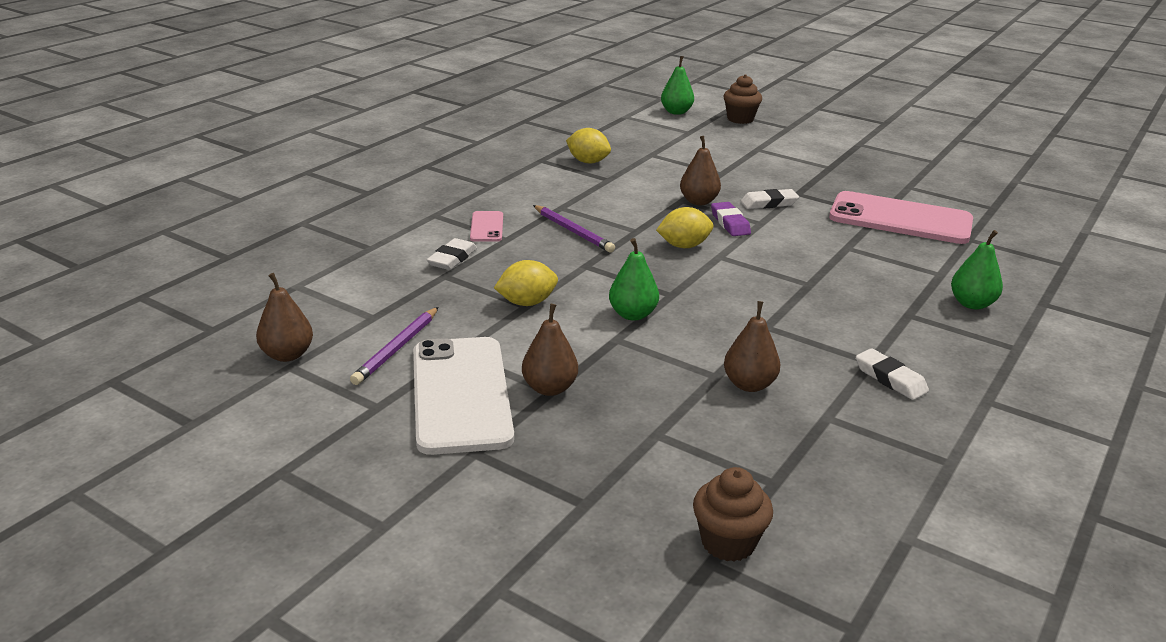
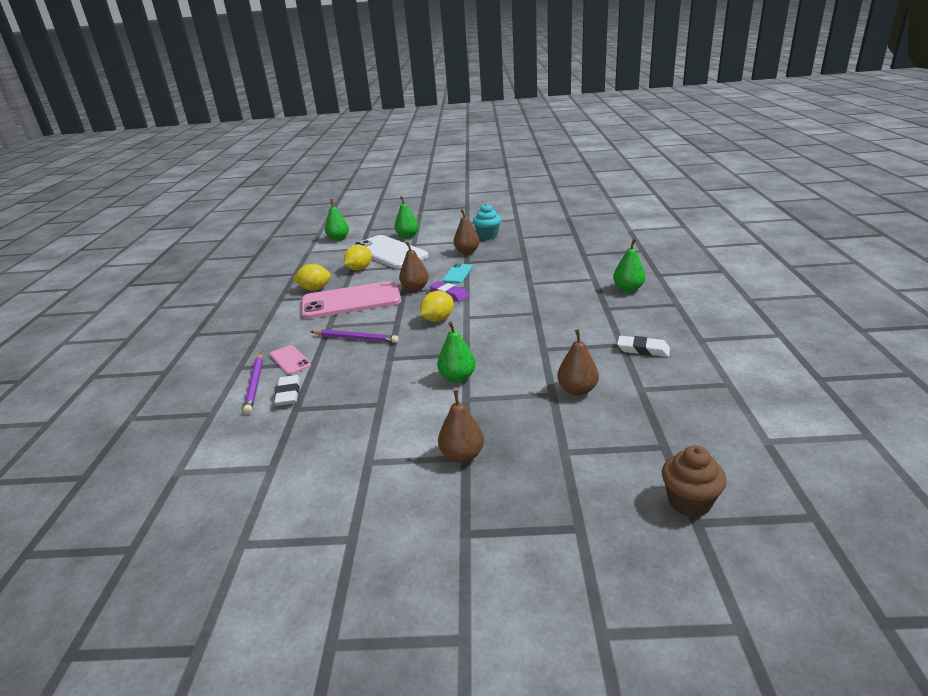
camera: 30 degrees left, 0 degrees up
(287, 355) = (229, 535): brown pear -> brown pear (467, 252)
(397, 349) = (318, 483): purple pencil -> purple pencil (255, 384)
(461, 394) = (406, 493): white phone -> white phone (389, 252)
(527, 303) = (378, 401): yellow lemon -> yellow lemon (359, 269)
(740, 119) = (383, 230): brown cupcake -> none
(762, 136) = (407, 236): none -> green pear
(769, 203) = (457, 274): white eraser -> turquoise phone
(865, 170) = (487, 236): none -> turquoise cupcake
(900, 219) = (538, 256): pink phone -> pink phone (351, 301)

